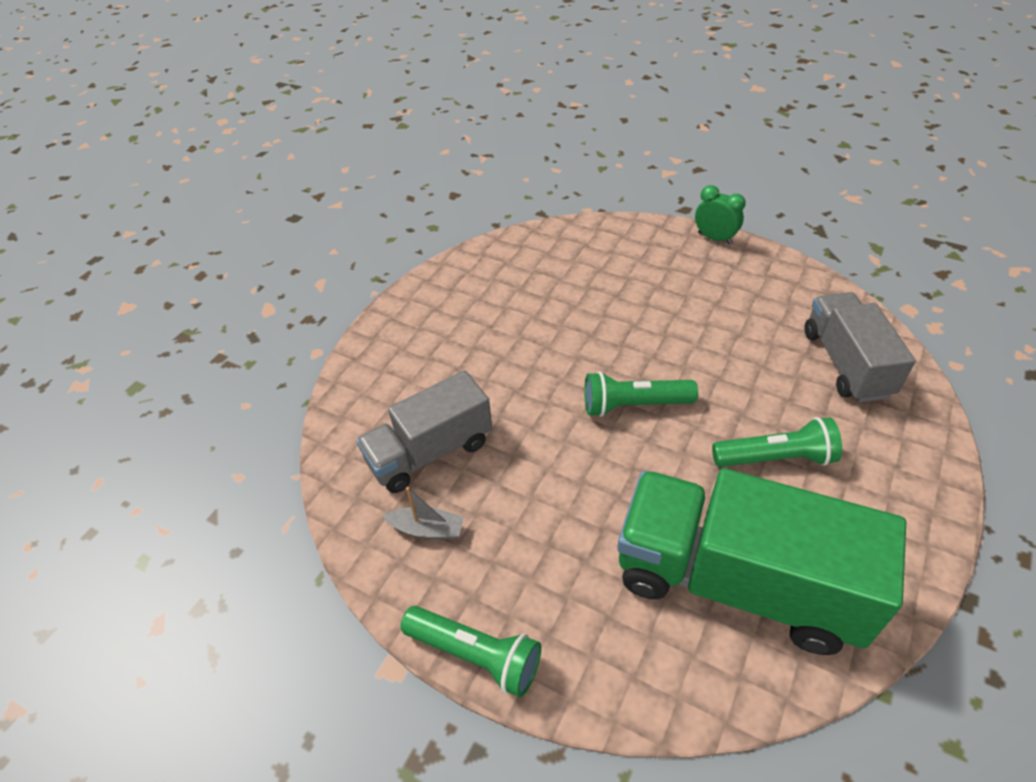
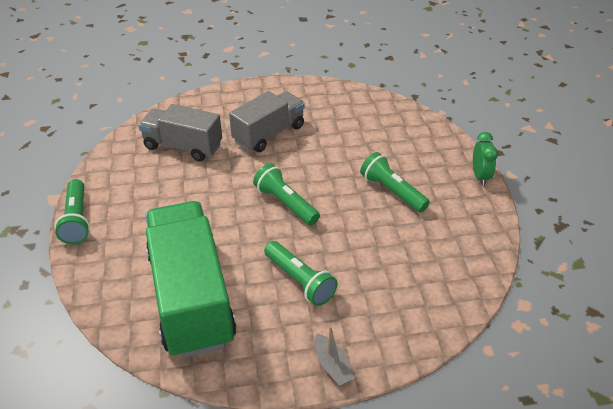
camera: 50 degrees right, 5 degrees down
(427, 529) = (135, 169): grey boat -> grey boat (332, 365)
(685, 309) = (392, 191): none -> green flashlight
(845, 363) = (421, 285): grey truck -> grey truck (269, 134)

